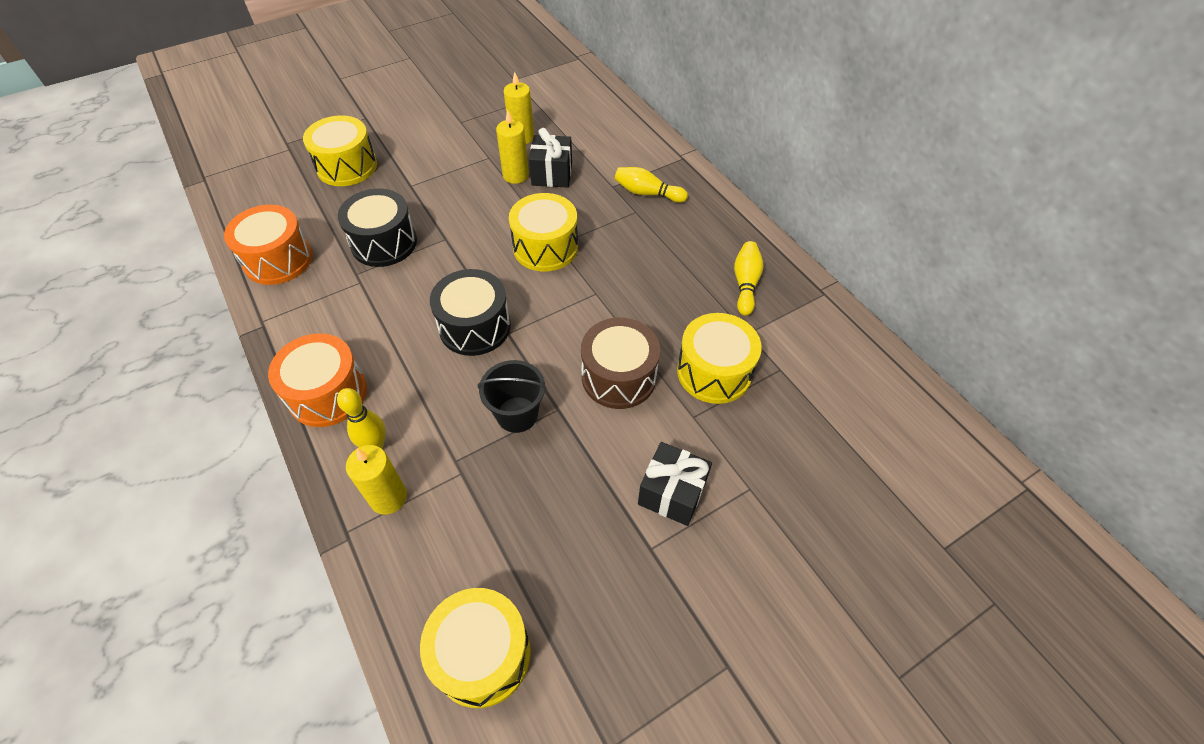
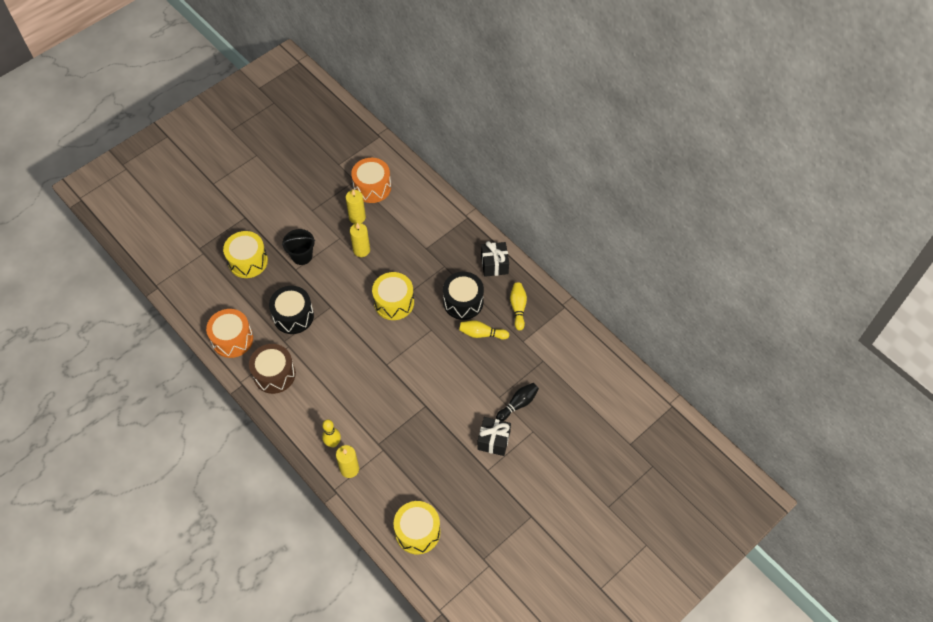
camera: 10 degrees left, 5 degrees up
(328, 393) = (296, 419): orange drum -> orange drum (372, 187)
(475, 326) = (366, 364): black drum -> black drum (463, 302)
(517, 414) = (404, 413): black bucket -> black bucket (302, 256)
(552, 174) = (385, 245): black gift -> black gift (494, 264)
(618, 377) = (454, 381): brown drum -> brown drum (274, 374)
(647, 193) = (449, 250): yellow bowling pin -> yellow bowling pin (481, 334)
(714, 372) = (506, 368): yellow drum -> none
(727, 434) = (518, 404): none -> black bowling pin

